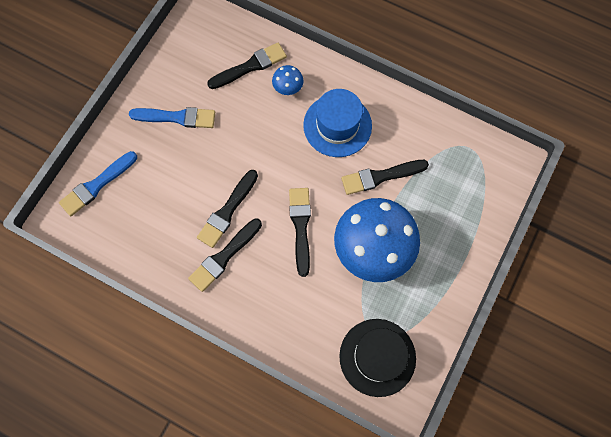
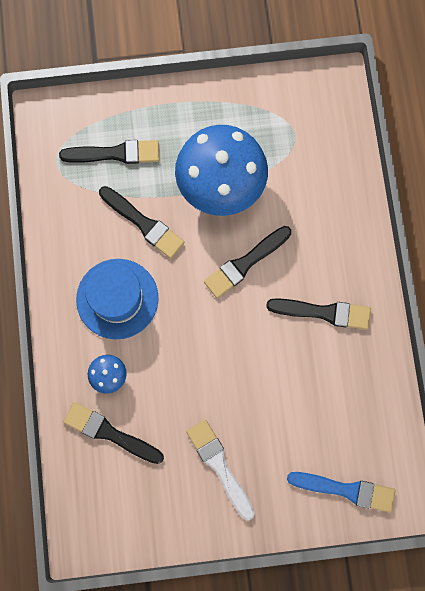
camera: 125 degrees left, 5 degrees up
(177, 117) = (219, 465): blue brush -> white brush
(227, 211) = (279, 341): black brush -> black brush (115, 153)
(377, 357) = (313, 122): black hat -> none

